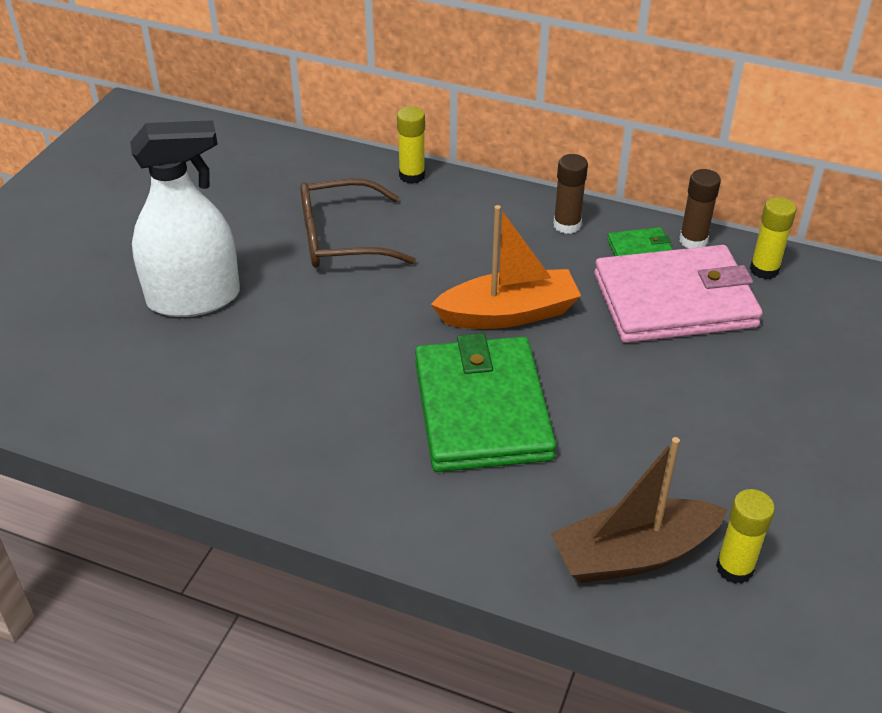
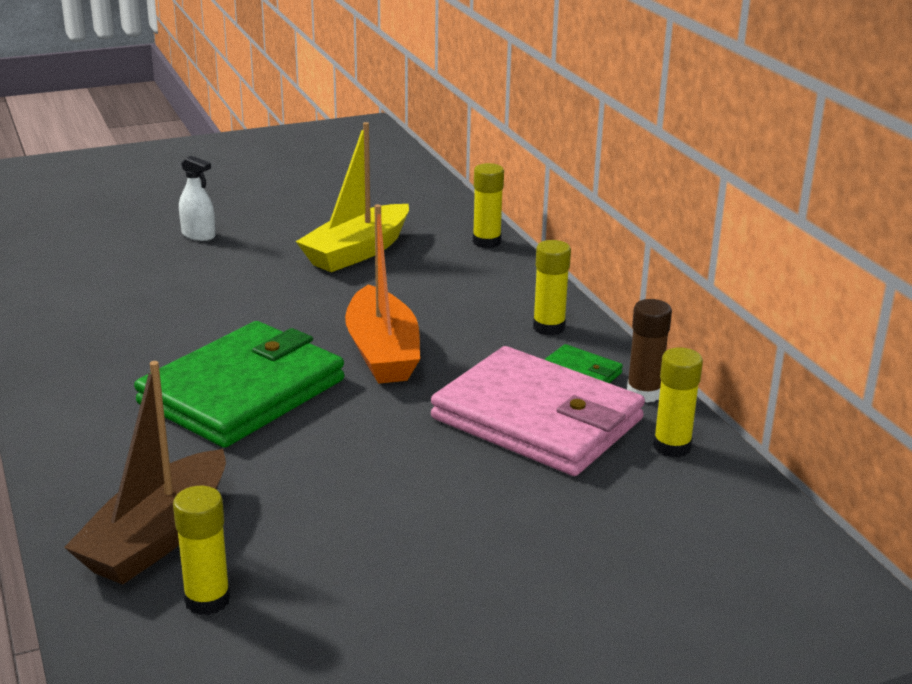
camera: 45 degrees right, 15 degrees down
(194, 298) = (198, 235): white spray bottle -> white spray bottle, size x0.43
(342, 239) = (357, 252): brown glasses -> yellow boat
(508, 313) = (382, 352): orange boat -> orange boat turned 45 degrees clockwise
(567, 225) = (549, 327): brown glue stick -> yellow glue stick
(633, 554) = (157, 537): brown boat -> brown boat turned 90 degrees counterclockwise

